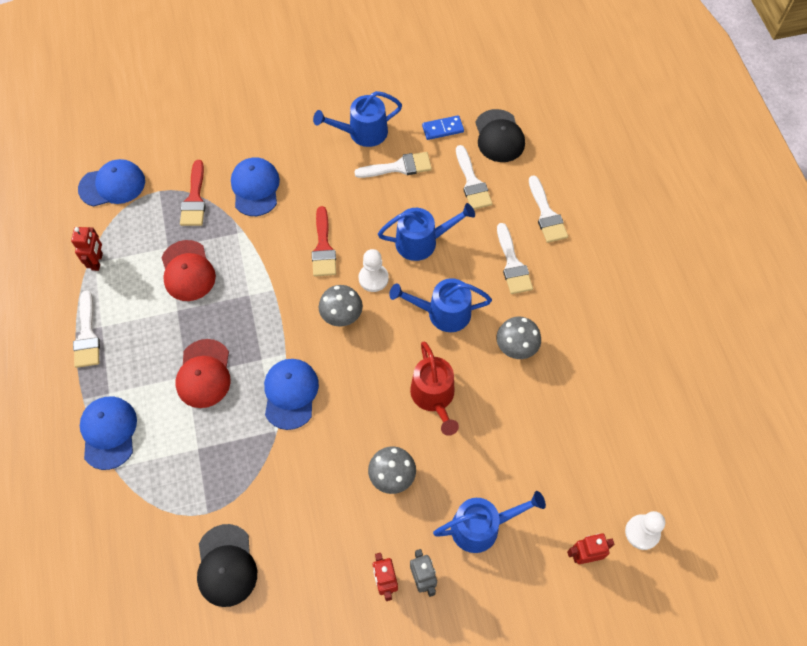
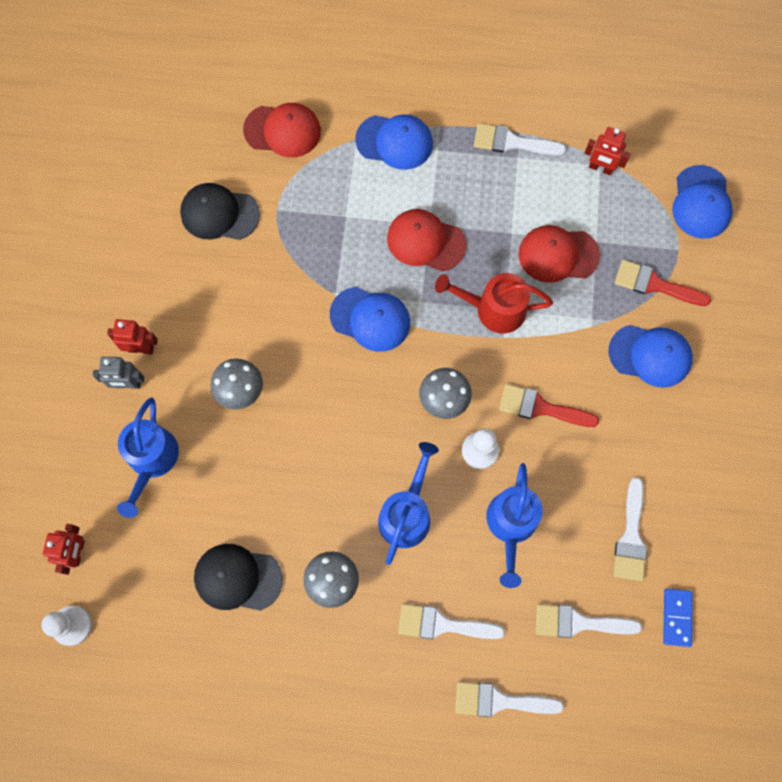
camera: 110 degrees right, 10 degrees up
(120, 540) = (283, 131): none -> red cap
(362, 133) = (699, 509): blue watering can -> none
(434, 397) = (308, 465): red watering can -> red watering can (493, 309)
(499, 136) = (642, 690): black cap -> black cap (237, 578)

